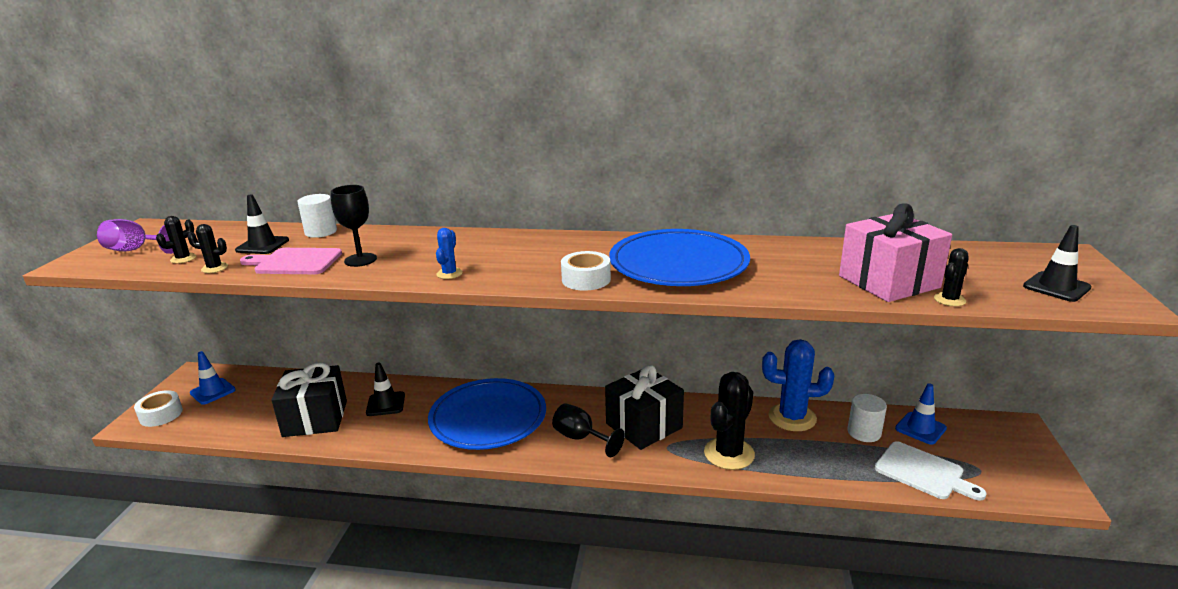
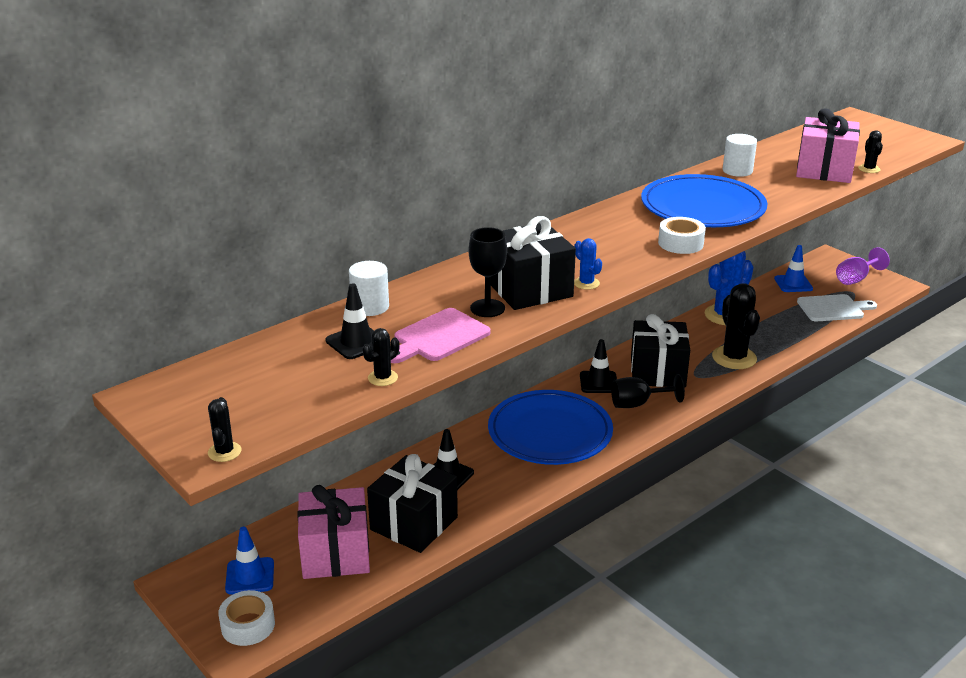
camera: 50 degrees left, 5 degrees up
(136, 250) = (233, 411): purple goblet -> purple goblet (856, 279)
(183, 258) = (319, 389): black cactus -> black cactus (224, 452)
(258, 407) = (335, 553): none -> pink gift
(411, 261) = (529, 289): none -> black gift
(864, 432) = (773, 302): white cylinder -> white cylinder (737, 171)
(1056, 287) = (890, 141): black traffic cone -> black traffic cone (598, 382)

